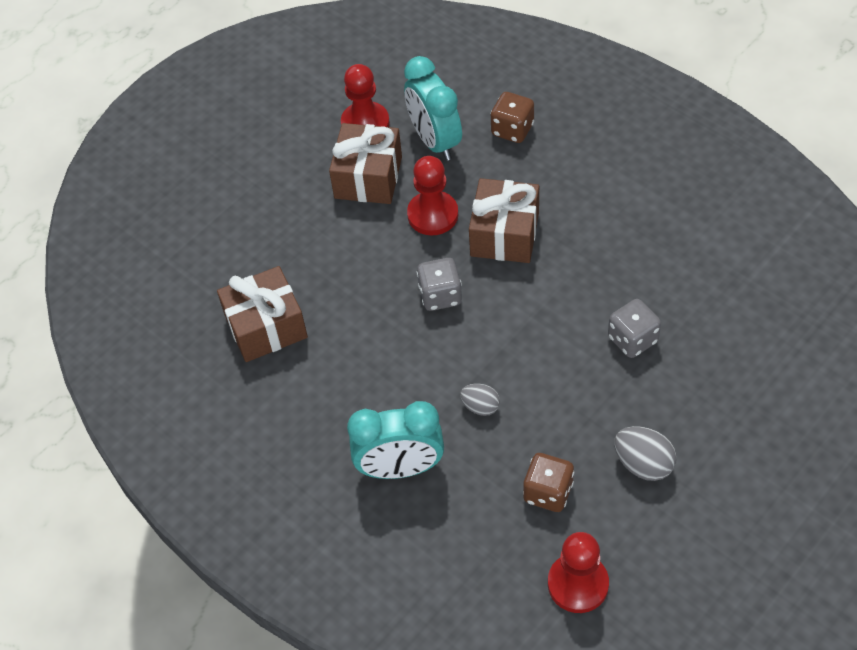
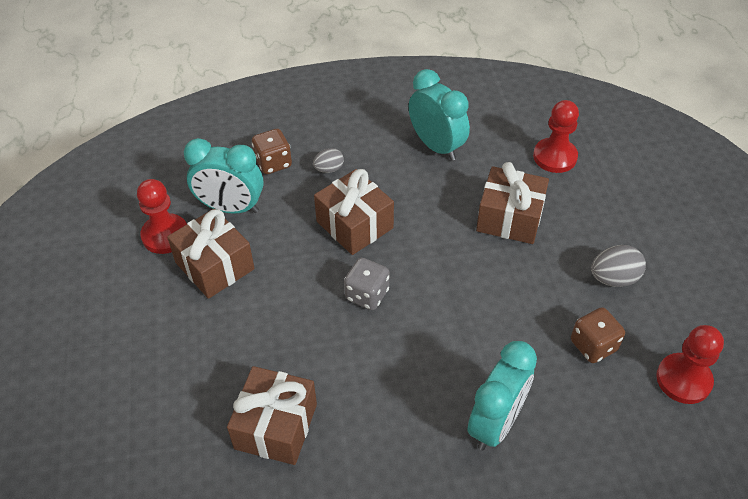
camera: 55 degrees left, 5 degrees down
(433, 215) = (292, 252): red pawn -> red pawn (555, 157)
(480, 406) = (486, 336): grey egg -> grey egg (329, 169)
(632, 339) = (509, 218): grey dice -> brown gift
(662, 226) = (436, 146): none -> turquoise clock

